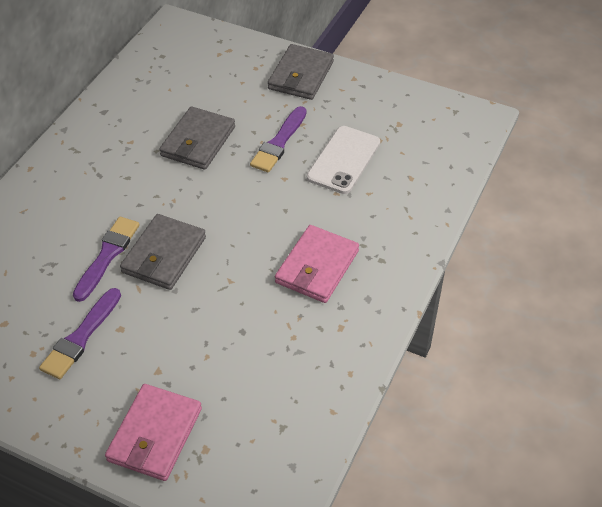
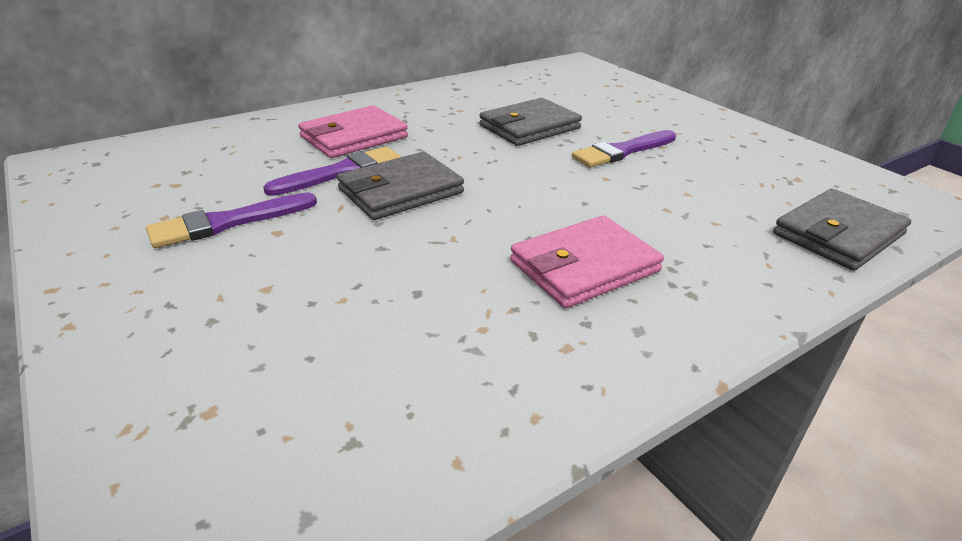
camera: 30 degrees right, 15 degrees down
(155, 434) = (172, 356): pink wallet -> pink wallet (354, 137)
(301, 75) = (688, 116): grey wallet -> grey wallet (838, 234)
(343, 160) = (698, 185): white phone -> none

